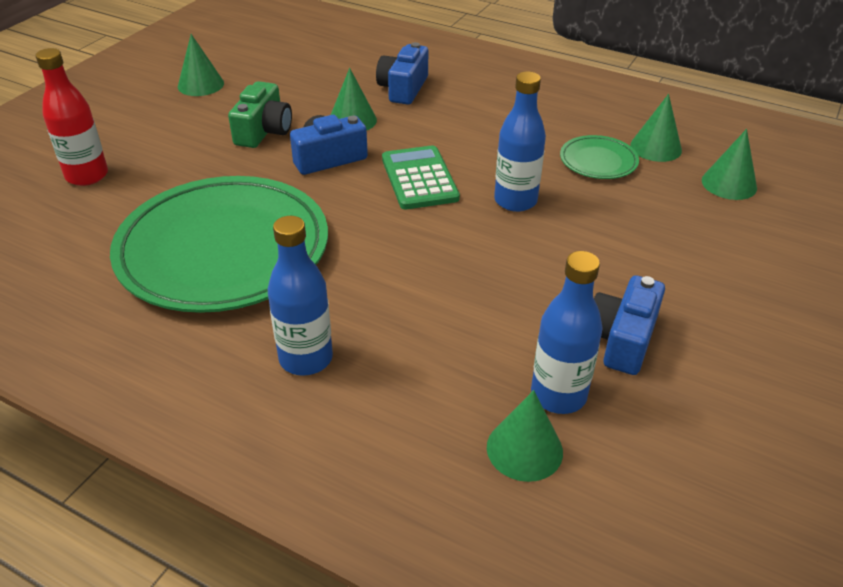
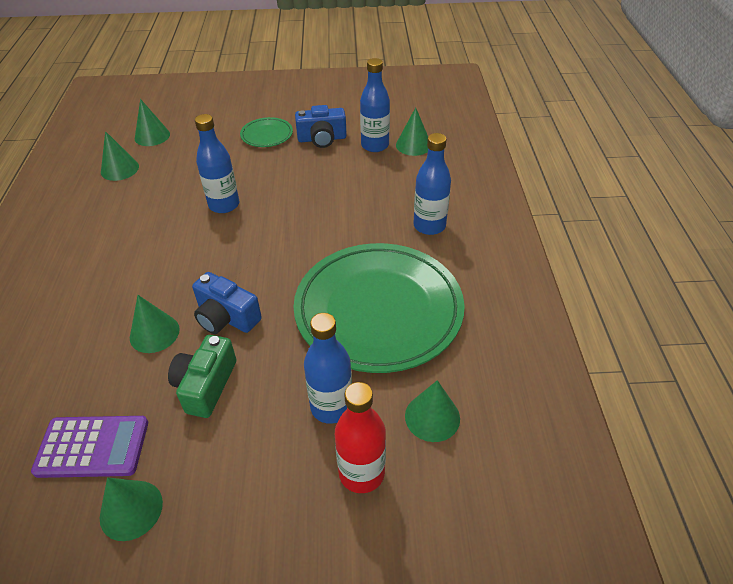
camera: 120 degrees left, 5 degrees up
(73, 230) = (432, 417): none -> green cone
(160, 182) = (331, 407): none -> blue bottle
(263, 131) = (206, 385): green camera -> green camera turned 60 degrees counterclockwise
(269, 79) = (92, 447): none -> purple calculator
(403, 88) = (75, 327): blue camera -> none
(419, 178) = (224, 256): green calculator -> none
(598, 161) = (152, 186): green plate -> green plate (267, 135)

